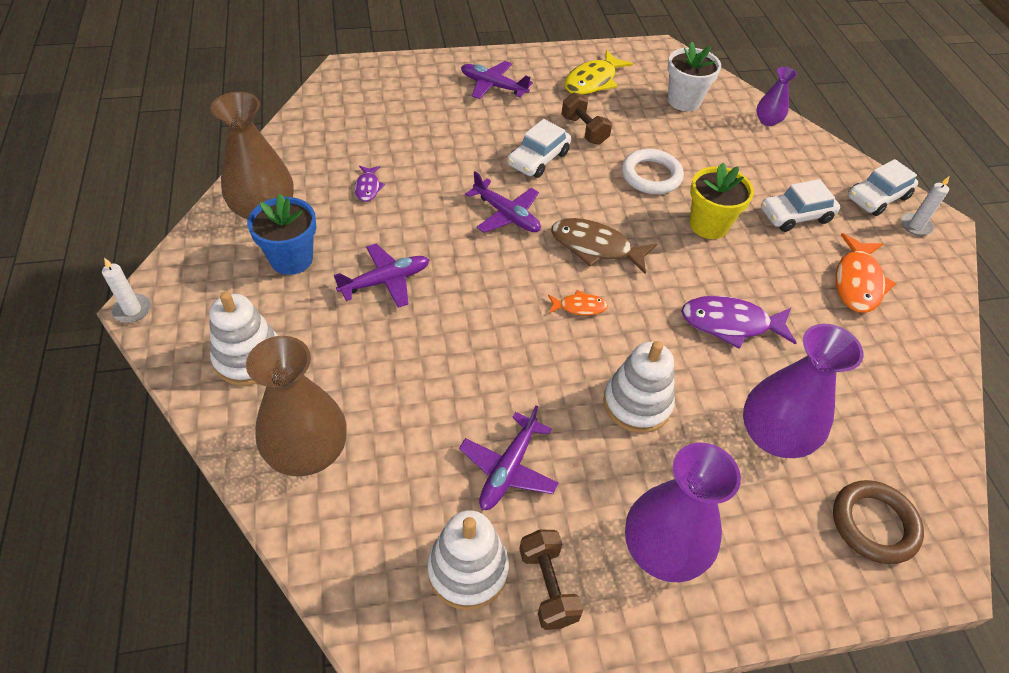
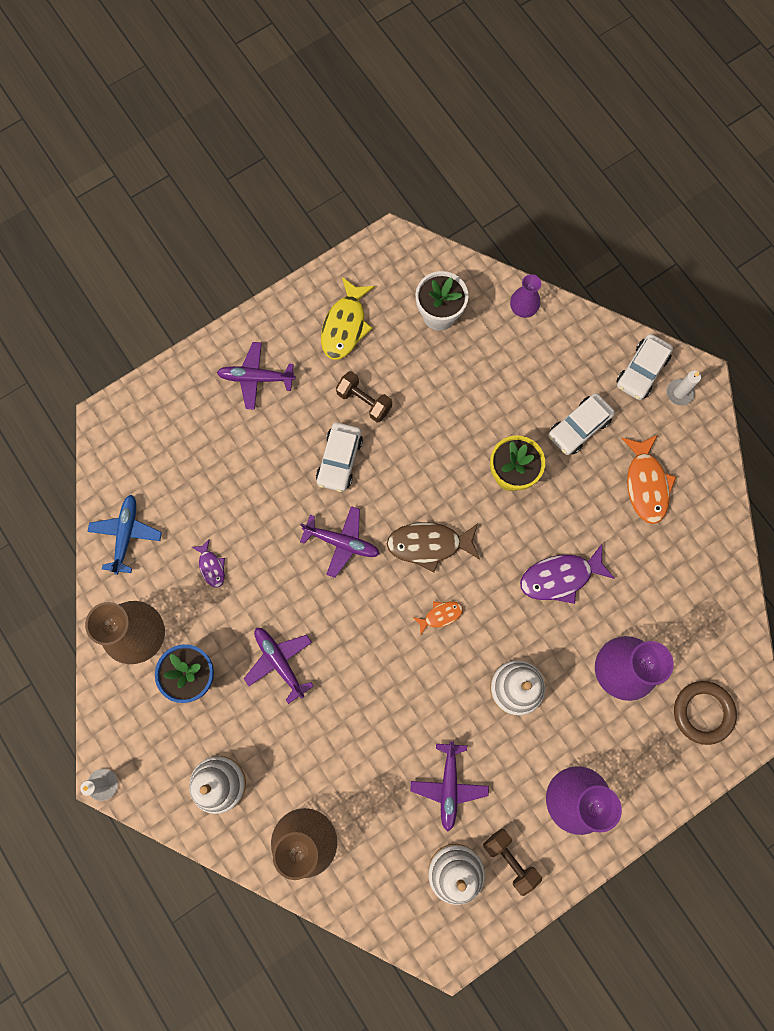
camera: 20 degrees left, 25 degrees up
(306, 141) = (126, 535): none -> blue plane
(385, 281) = (280, 662): purple plane -> purple plane turned 75 degrees counterclockwise
(651, 176) = (444, 435): white ring -> none

